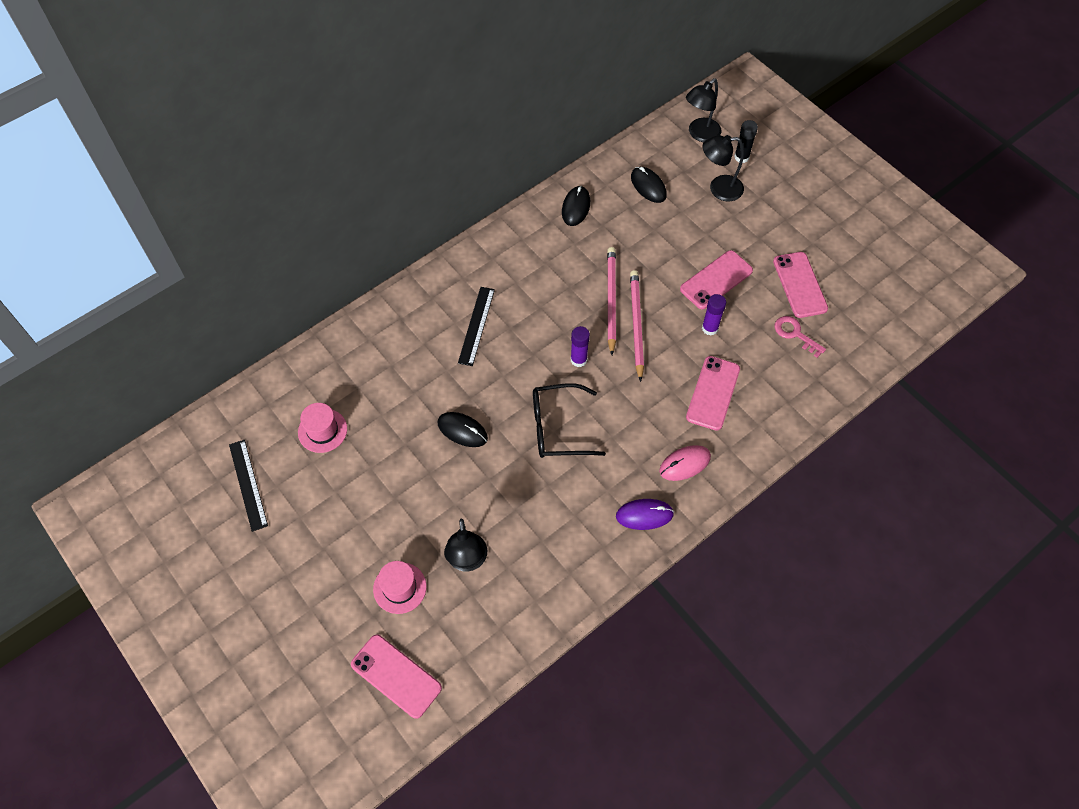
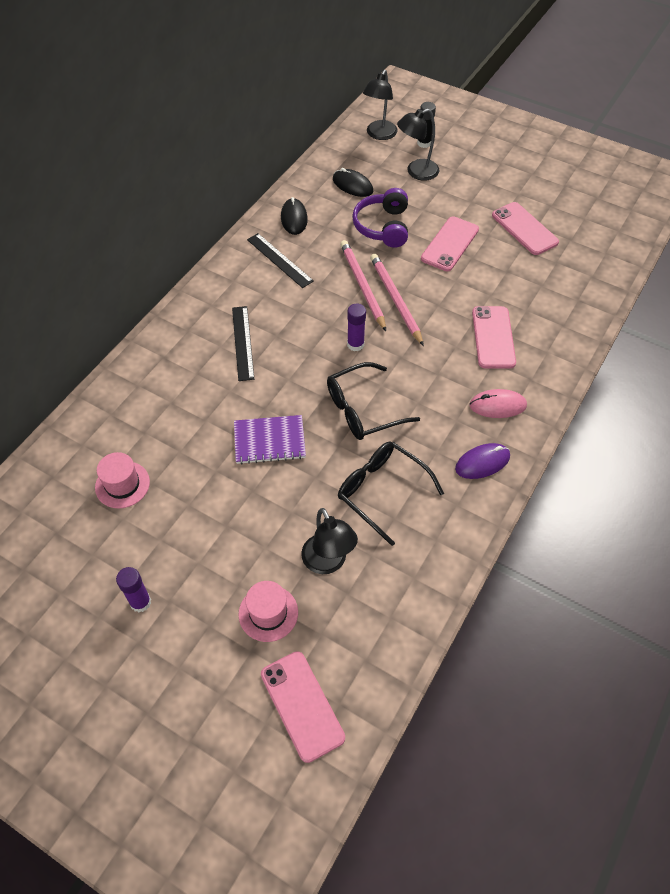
camera: 20 degrees left, 5 degrees down
(248, 484) = (59, 563): black ruler -> black ruler (279, 260)
(396, 676) = (302, 705): pink phone -> pink phone turned 45 degrees clockwise
(462, 430) = (269, 440): black mouse -> purple notebook
(541, 512) = (382, 491): none -> black glasses
(658, 241) = (383, 227): none -> purple headphones
(684, 464) = (497, 405): pink mouse -> pink mouse turned 45 degrees clockwise
(710, 328) = (463, 284): purple glue stick -> purple glue stick (140, 602)
(795, 334) = (541, 269): pink key -> none

